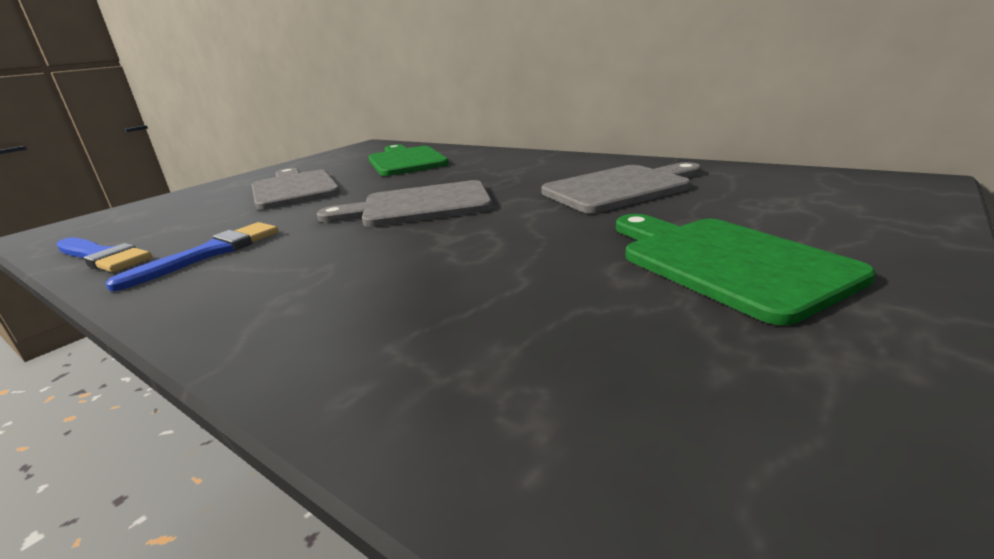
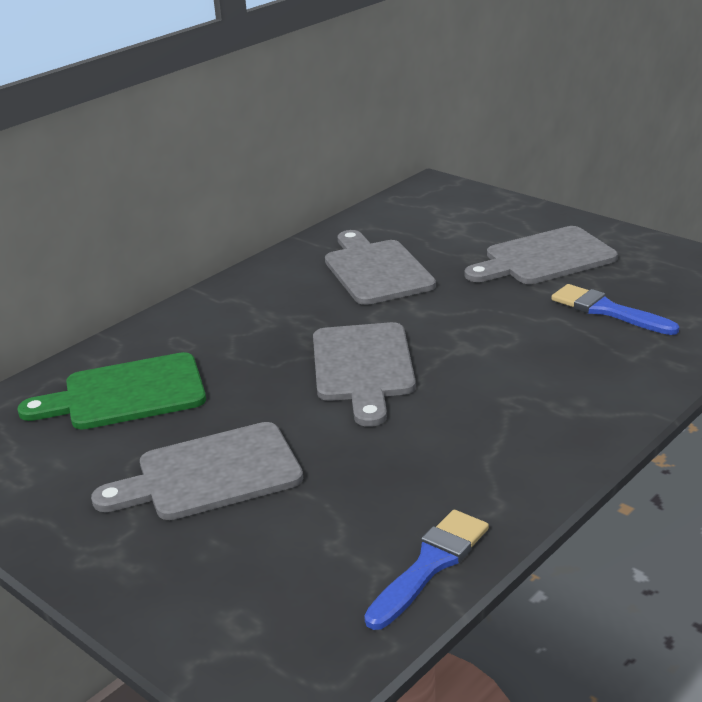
camera: 85 degrees left, 5 degrees up
(210, 253) = (450, 477): blue brush -> blue brush (607, 310)
(725, 262) = (544, 258): green cutting board -> grey cutting board

